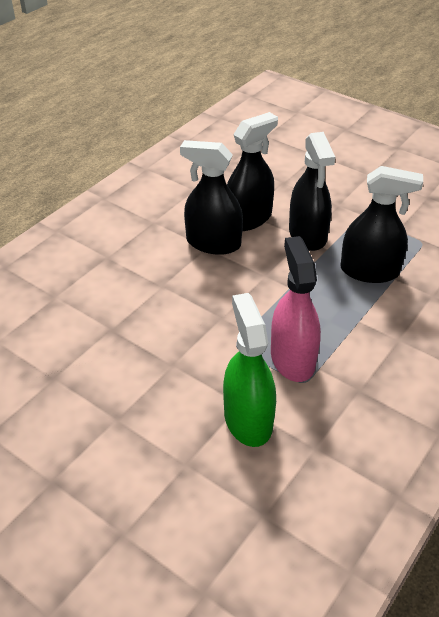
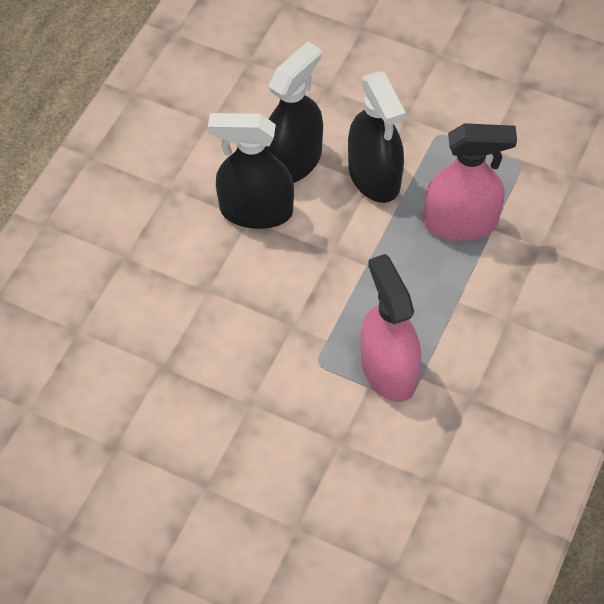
camera: 10 degrees left, 15 degrees up
(248, 419) = (353, 460): green spray bottle -> none
(369, 271) = (460, 222): black spray bottle -> pink spray bottle

